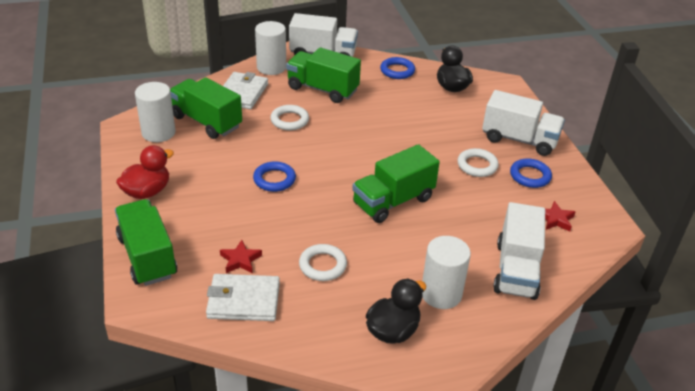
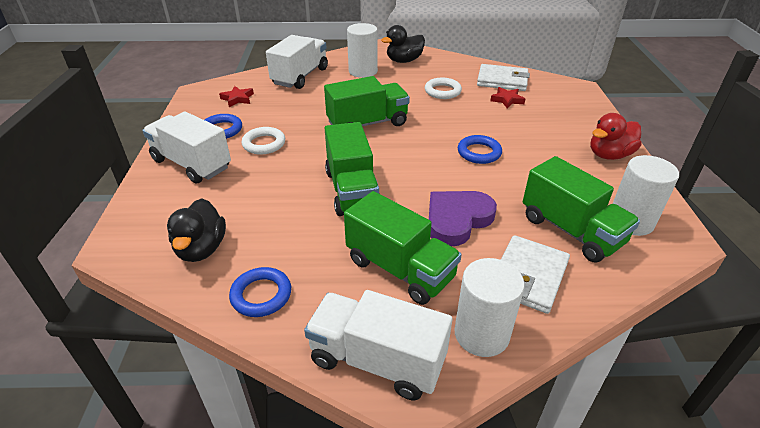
camera: 165 degrees left, 0 degrees up
(147, 256) = (583, 108): green truck -> green truck (352, 190)
(289, 120) = (457, 220): white ring -> purple heart

